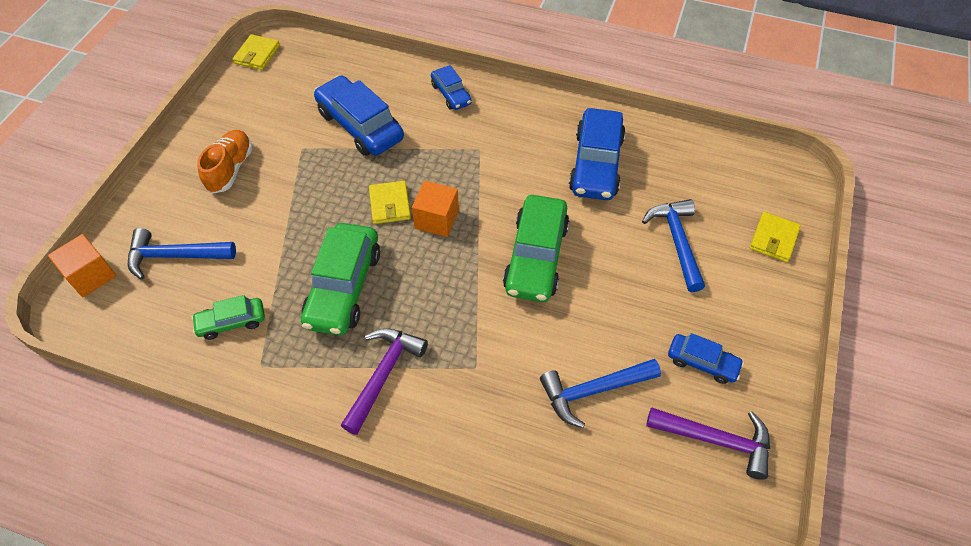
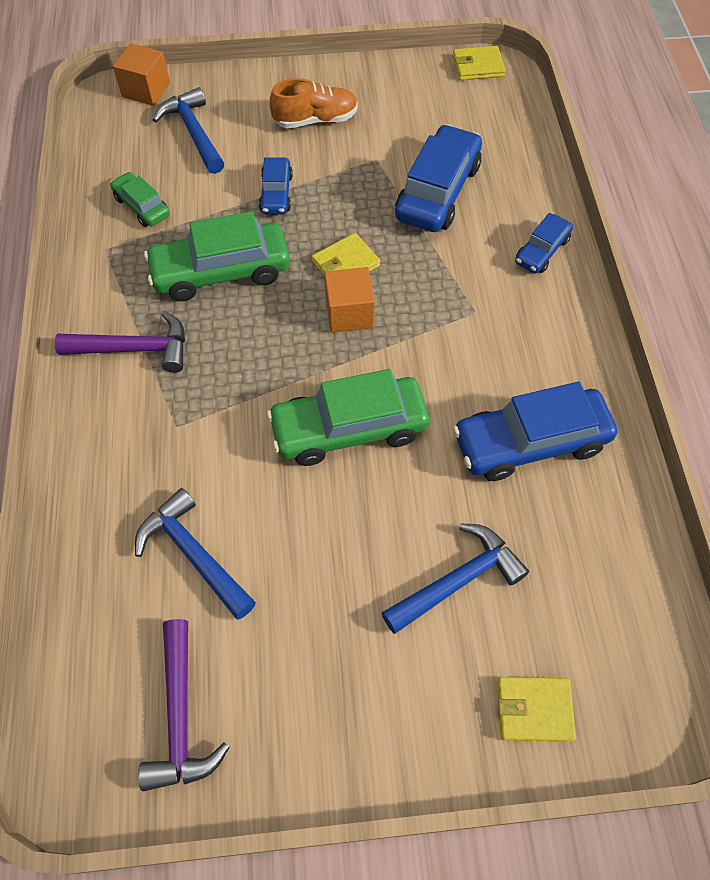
camera: 65 degrees right, 5 degrees up
(702, 362) = (284, 668): blue car -> blue car (276, 193)

